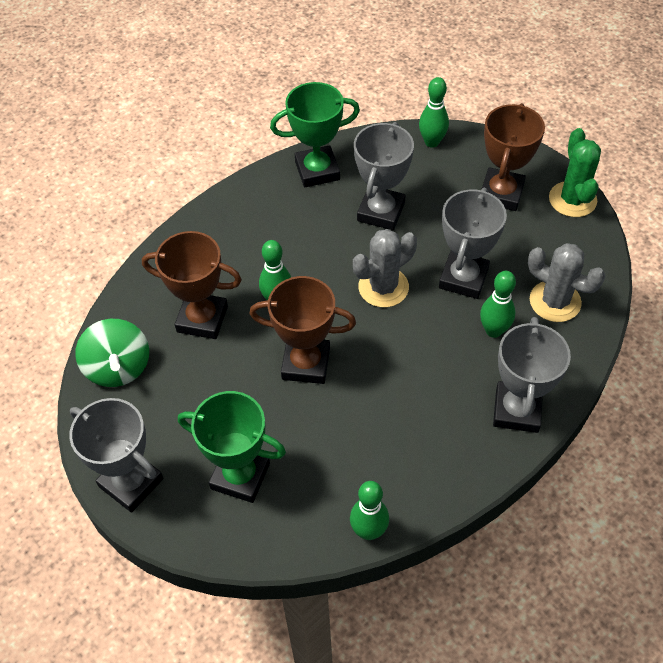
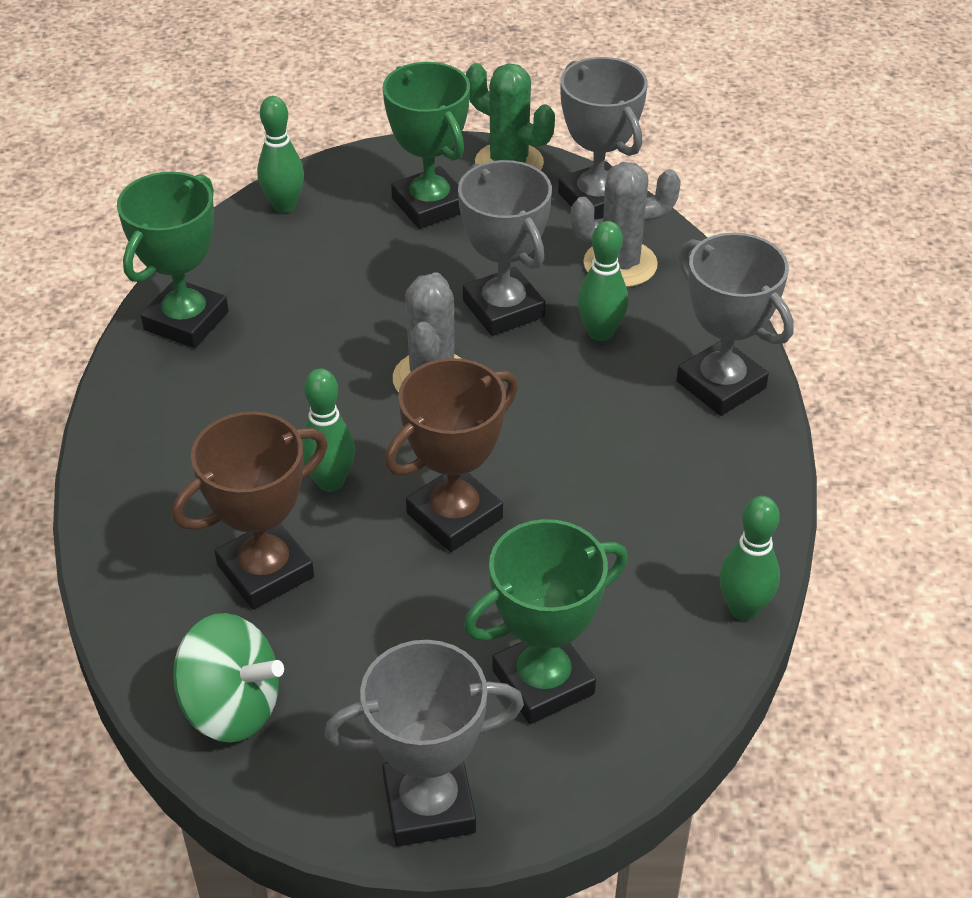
camera: 50 degrees left, 10 degrees down
(381, 212) = (323, 310): grey trophy -> grey trophy (596, 200)
(501, 193) = (430, 205): brown trophy -> green trophy

